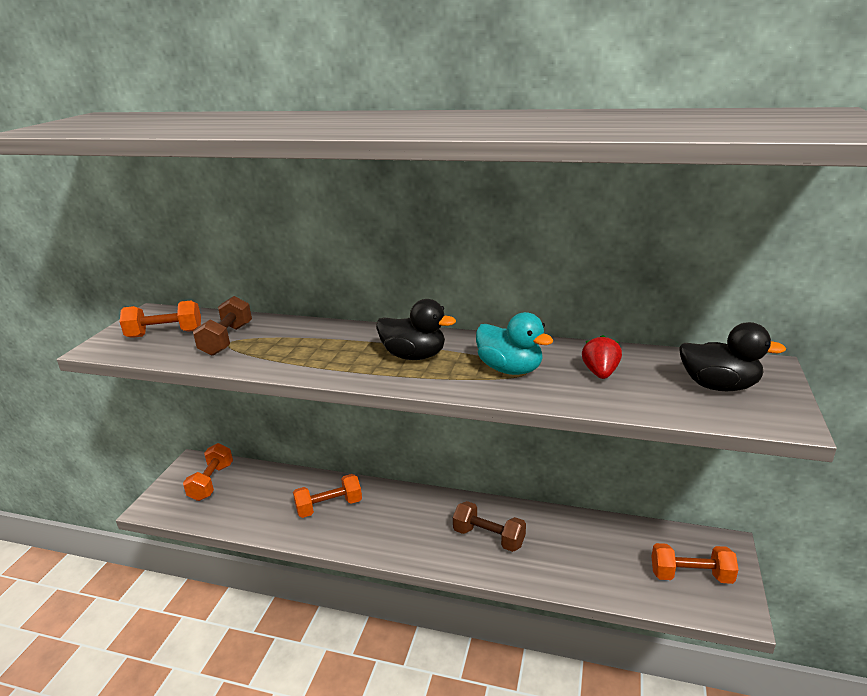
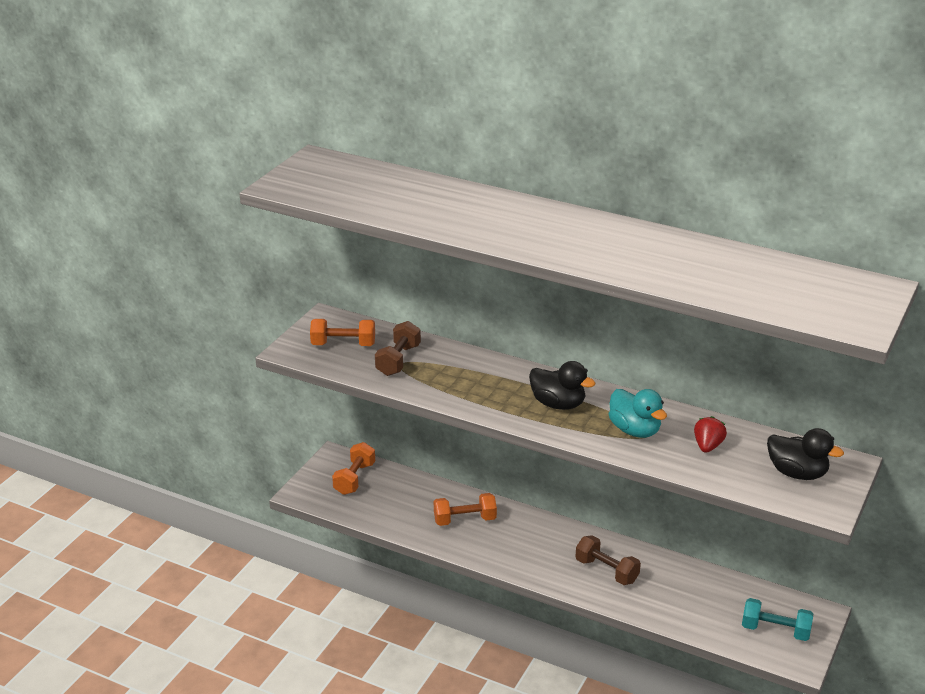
camera: 10 degrees right, 5 degrees up
(691, 575) = (775, 630): orange dumbbell -> turquoise dumbbell

